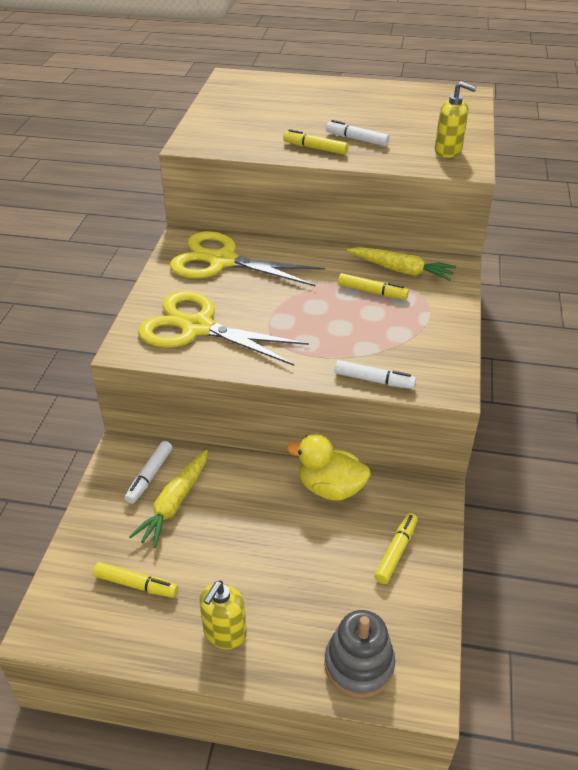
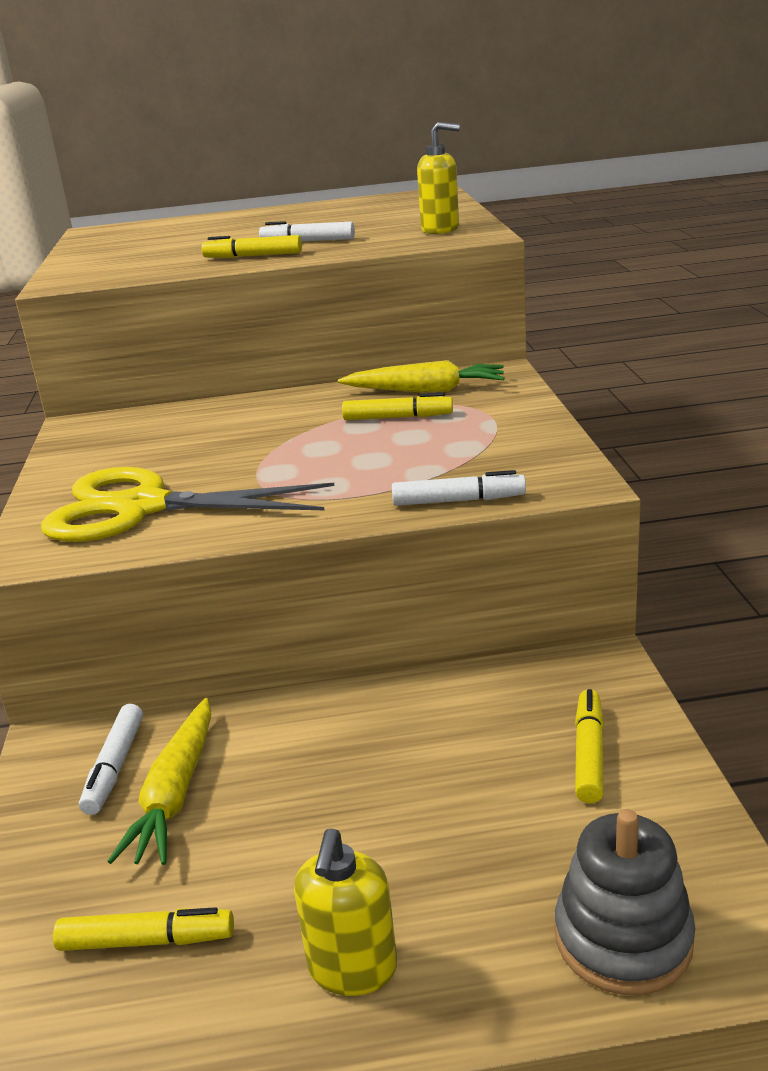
camera: 15 degrees left, 15 degrees down
(222, 261) = (150, 434): yellow scissors -> none
(330, 488) = (435, 700): yellow duck -> none

